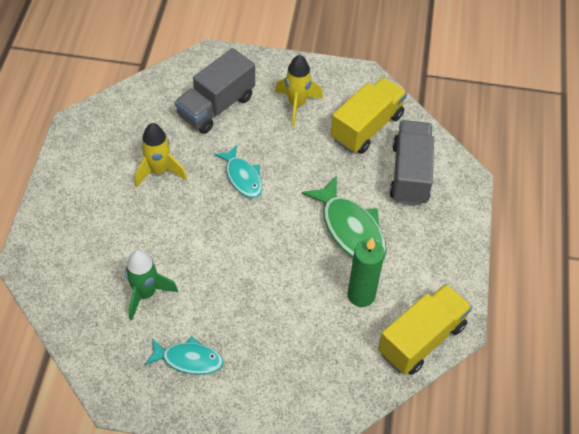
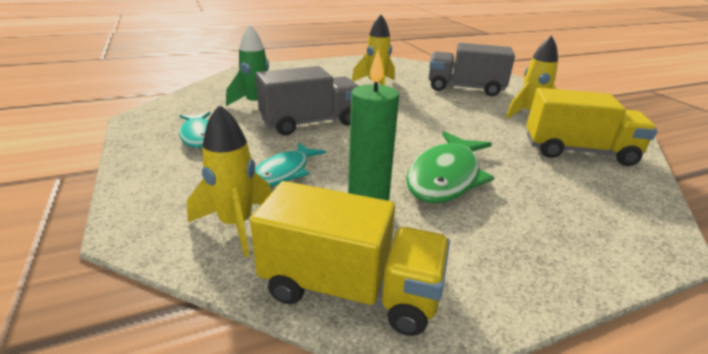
camera: 60 degrees right, 25 degrees down
(242, 177) = (418, 112): turquoise fish -> turquoise fish (284, 172)
(337, 372) = (236, 225): none -> yellow rocket
(410, 174) = (580, 195): grey truck -> grey truck (310, 123)

